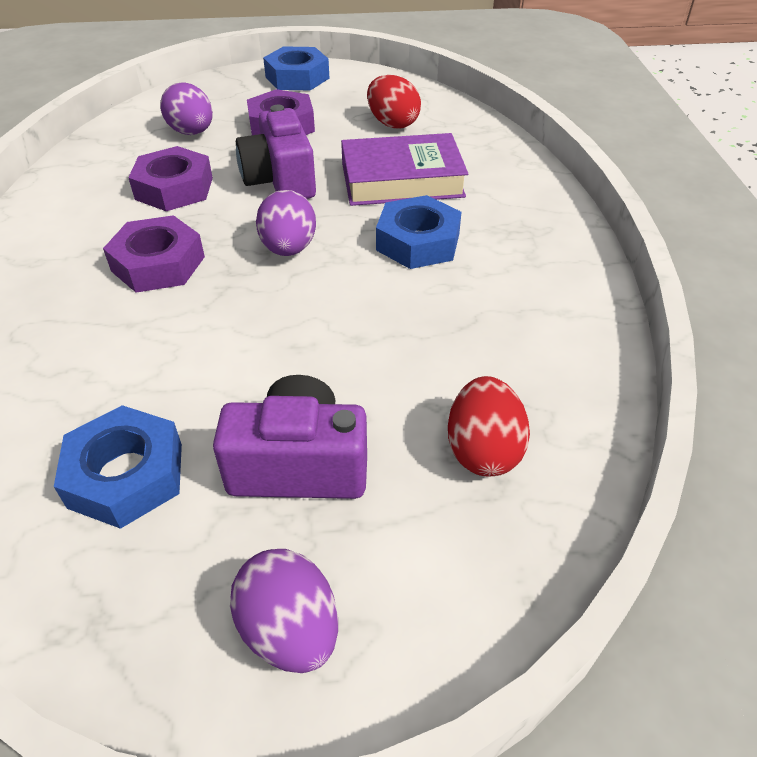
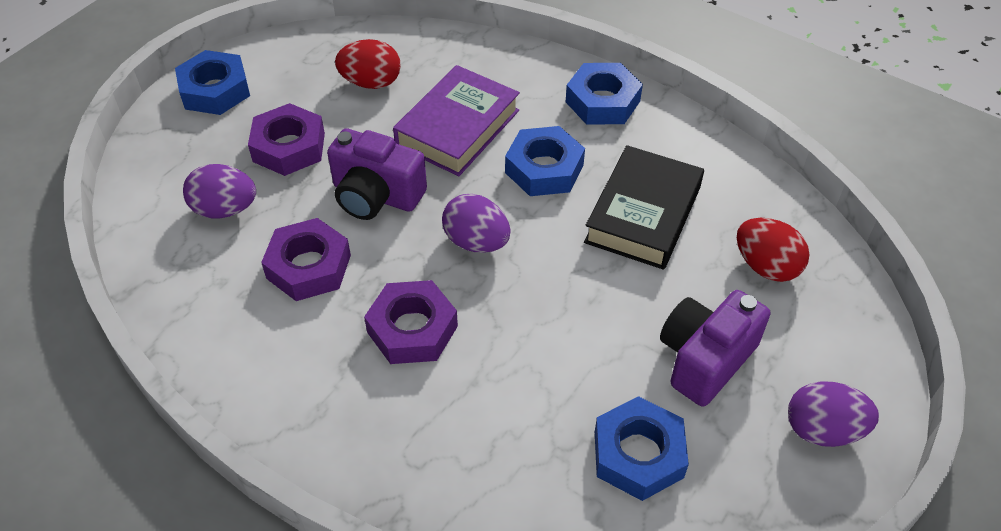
camera: 50 degrees left, 5 degrees up
(441, 325) = (643, 214): none -> black book
(546, 233) = (602, 101): none -> blue nut

